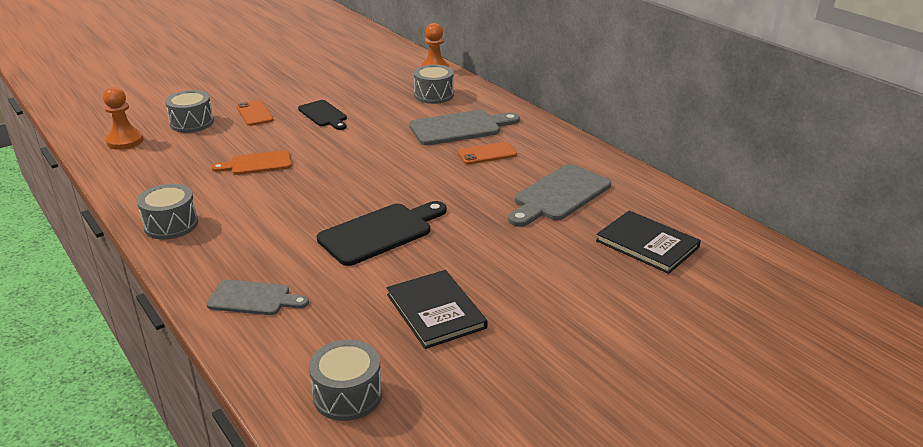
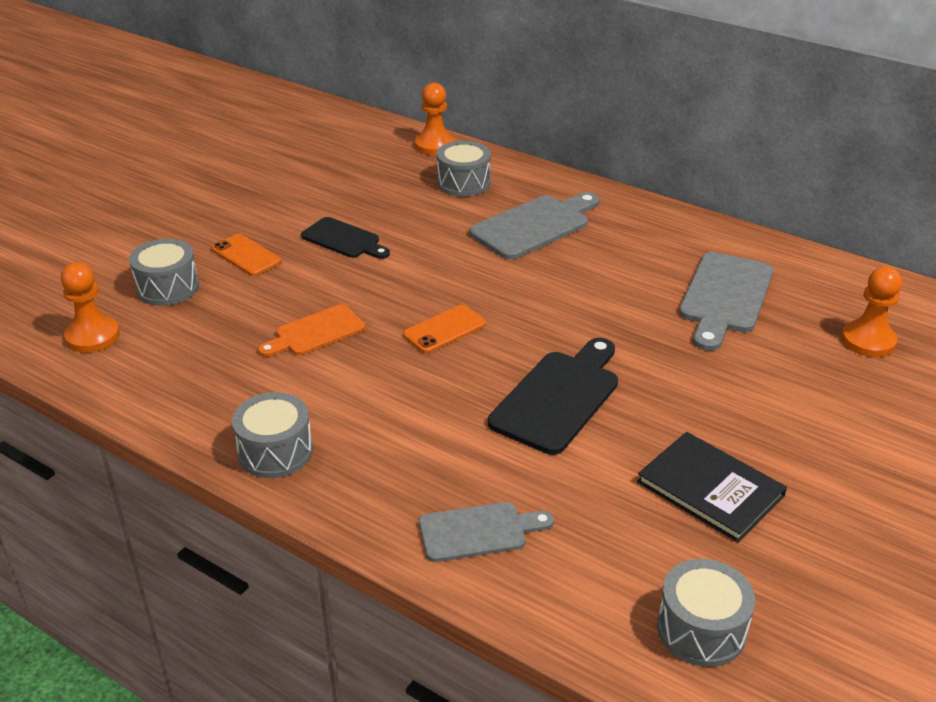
camera: 20 degrees left, 5 degrees up
(487, 154) = (597, 256): orange phone -> orange phone (444, 329)
(647, 244) = (868, 341): black book -> orange pawn

